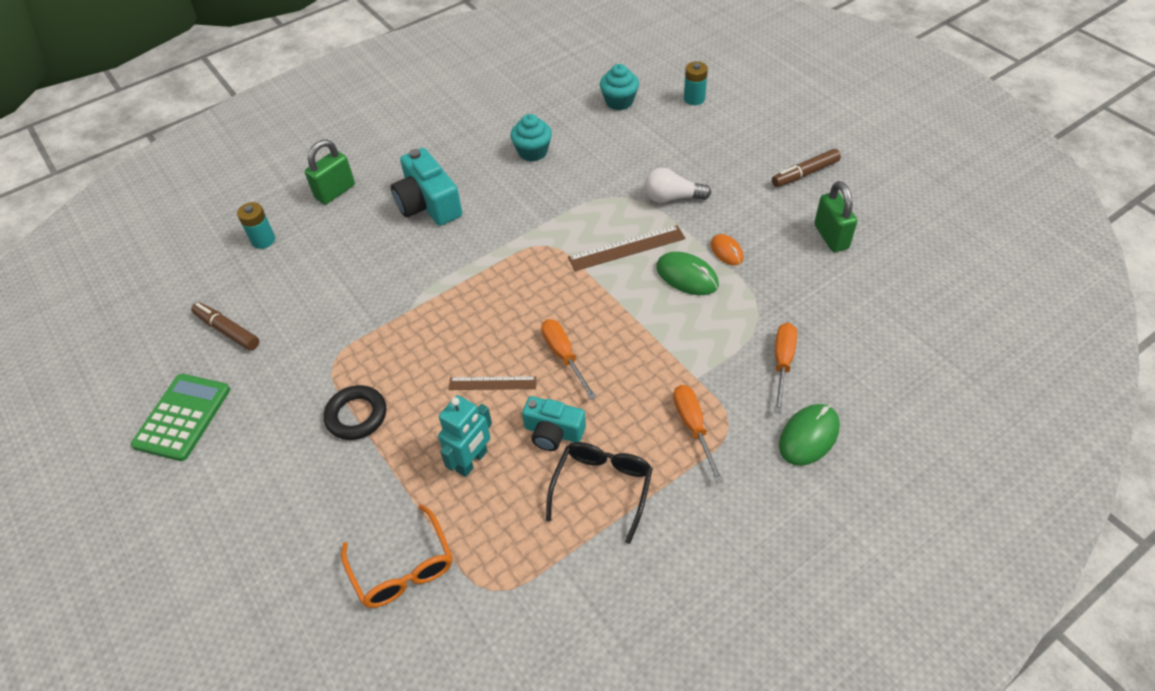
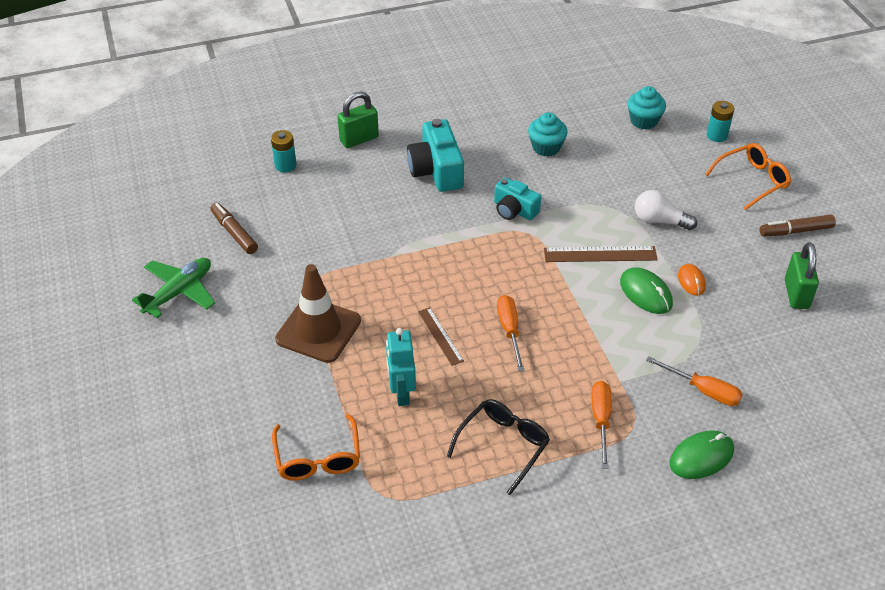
camera: 15 degrees right, 5 degrees down
(182, 417) = (179, 292): green calculator -> green plane
(356, 415) = (318, 330): black ring -> brown traffic cone
(472, 461) = (401, 393): turquoise robot -> turquoise robot turned 120 degrees clockwise
(492, 383) = (440, 336): brown ruler -> brown ruler turned 45 degrees clockwise
(553, 432) = (478, 390): turquoise camera -> turquoise camera (514, 210)
(745, 134) = (752, 181): none -> orange glasses
(782, 363) = (703, 390): orange screwdriver -> orange screwdriver turned 90 degrees clockwise

